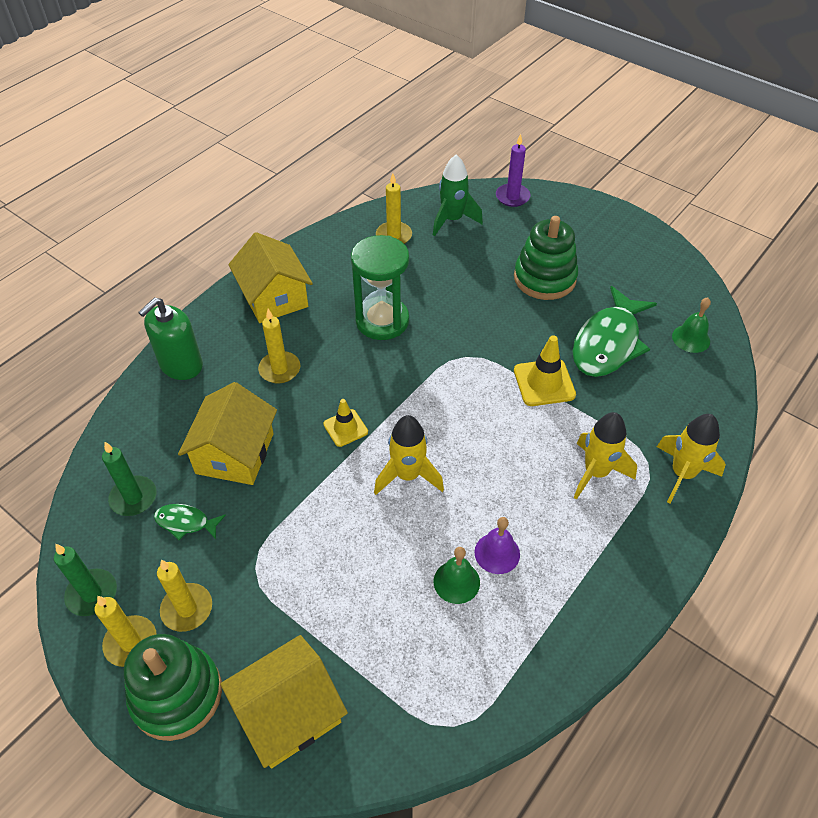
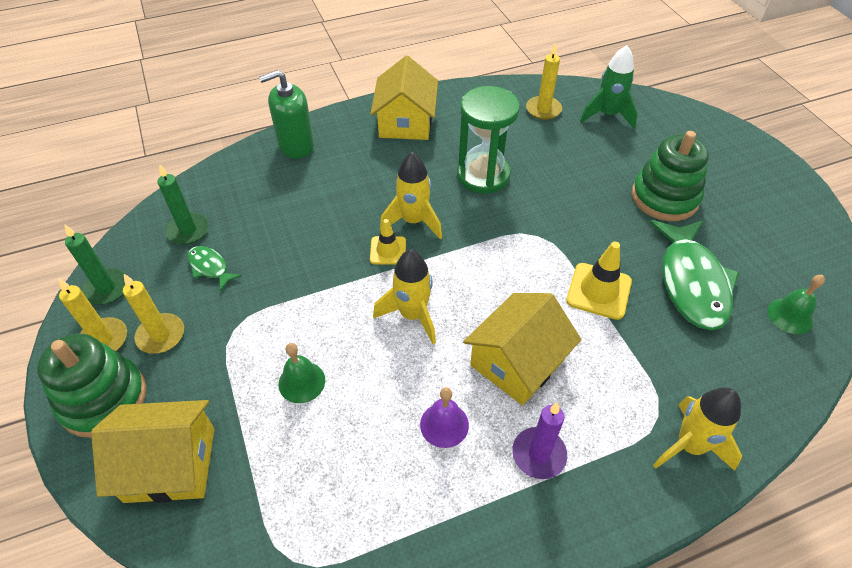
camera: 30 degrees right, 0 degrees up
(235, 453) = (285, 231): yellow house -> yellow house (517, 362)
(279, 369) = (369, 180): yellow candle -> none
(456, 582) = (389, 431): green bell -> green bell (301, 382)
(512, 197) = (681, 115): purple candle -> purple candle (539, 454)
(595, 472) = (594, 399): yellow rocket -> yellow rocket (413, 221)
(608, 343) = (692, 282): green fish -> green fish turned 60 degrees counterclockwise

